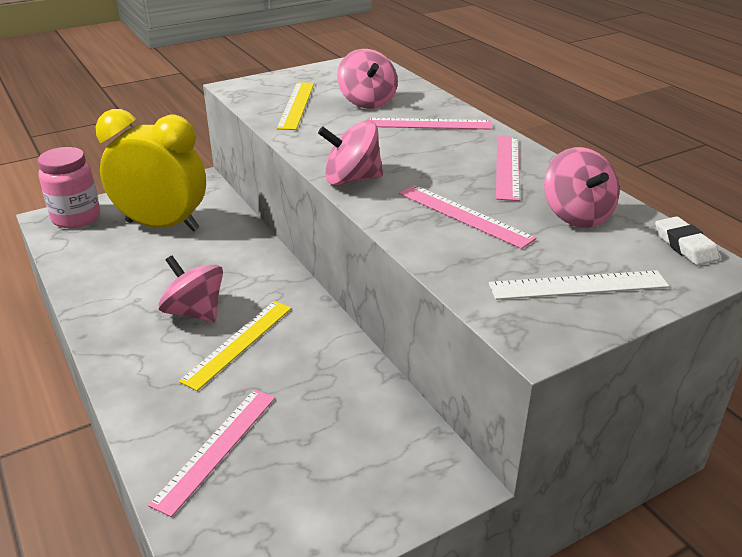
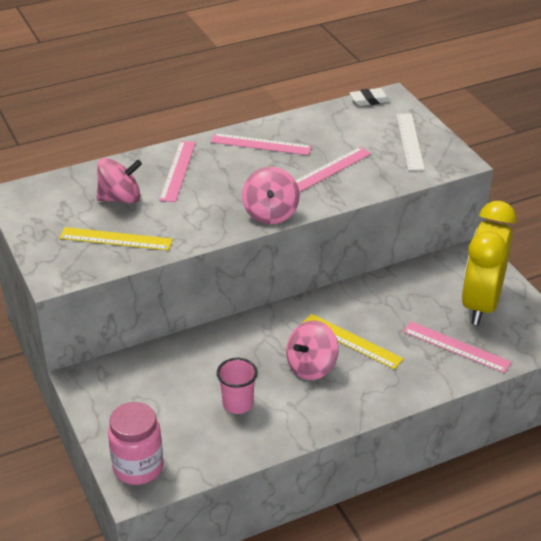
camera: 85 degrees left, 5 degrees up
(145, 265) = (238, 404): none -> pink cup
(162, 226) = (169, 399): yellow clock -> yellow clock (481, 304)
(576, 215) = (332, 128): pink spinning top -> none

